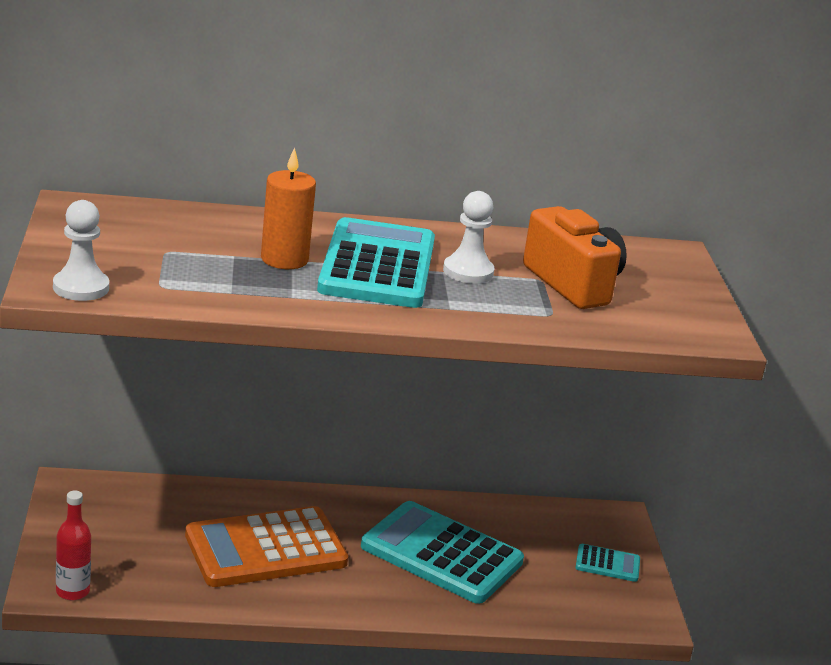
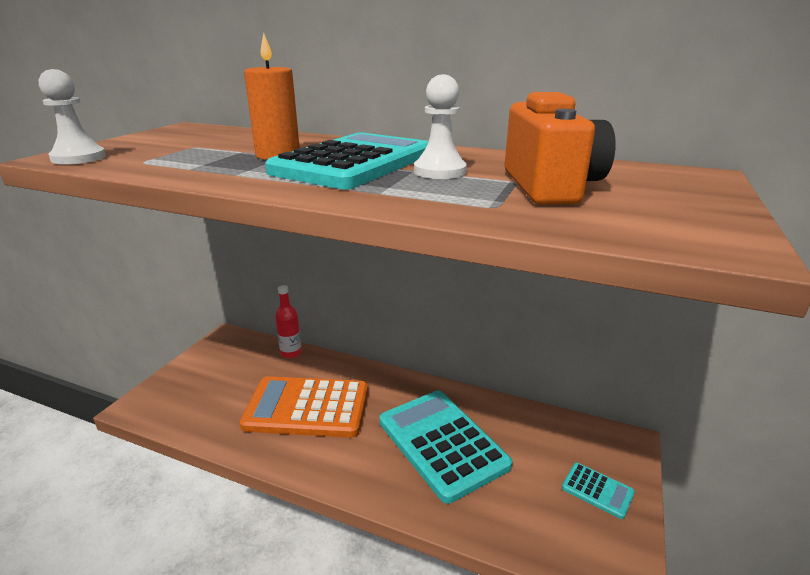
camera: 30 degrees right, 0 degrees up
(72, 591) = (149, 412): red bottle -> red bottle (291, 353)

